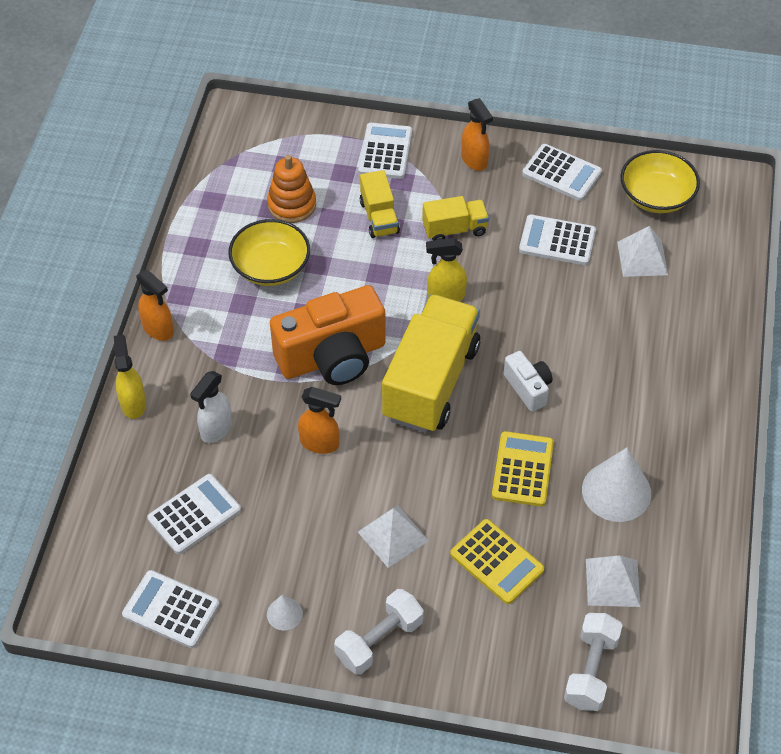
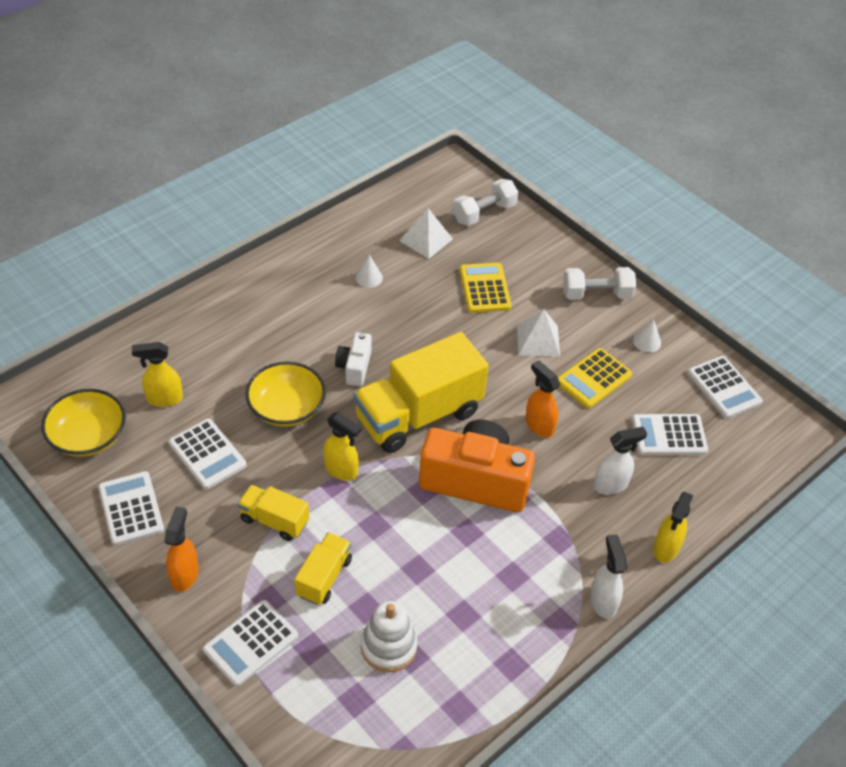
camera: 145 degrees left, 5 degrees down
(158, 329) = (603, 601): orange spray bottle -> white spray bottle
(271, 267) = (460, 594): yellow bowl -> yellow bowl (287, 408)
(292, 205) = (388, 646): orange stacking toy -> white stacking toy
(522, 469) = (414, 324): yellow calculator -> yellow calculator (593, 379)
(616, 491) = (369, 277): white cone -> white cone, size x0.49
(642, 258) = (164, 399): white pyramid -> yellow spray bottle

